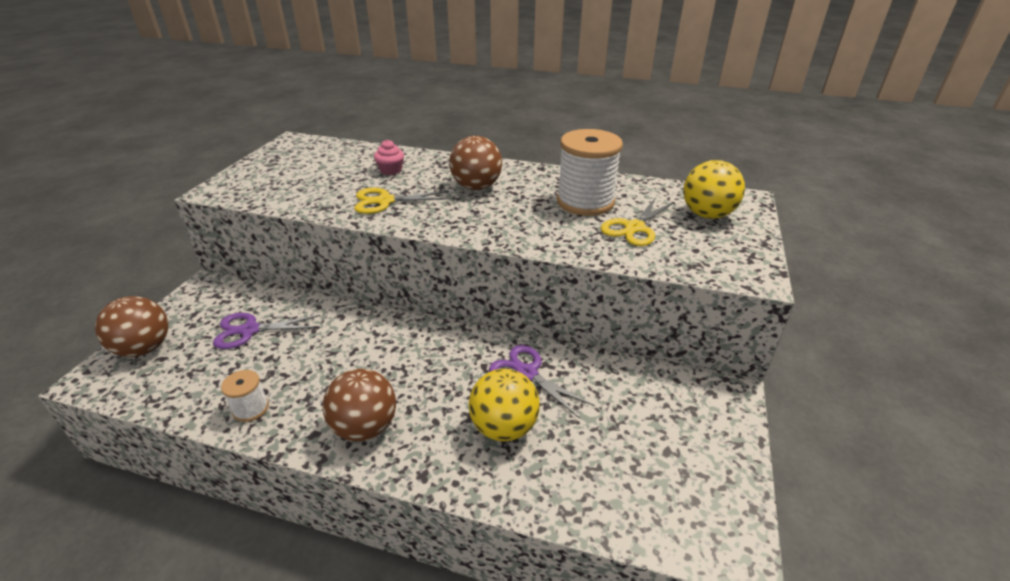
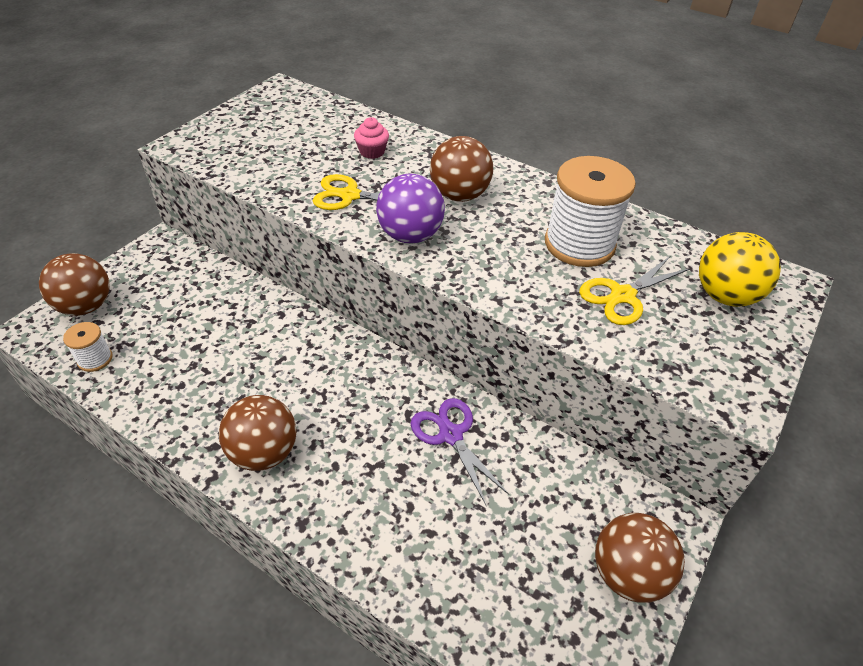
camera: 15 degrees right, 10 degrees up
(249, 330) = (187, 309): purple scissors -> none
(251, 408) = (163, 401): white spool -> white spool (95, 359)
(448, 219) = (410, 235): none -> purple ball
(504, 427) = (402, 492): yellow ball -> none
(713, 439) = (628, 573): none -> brown ball

